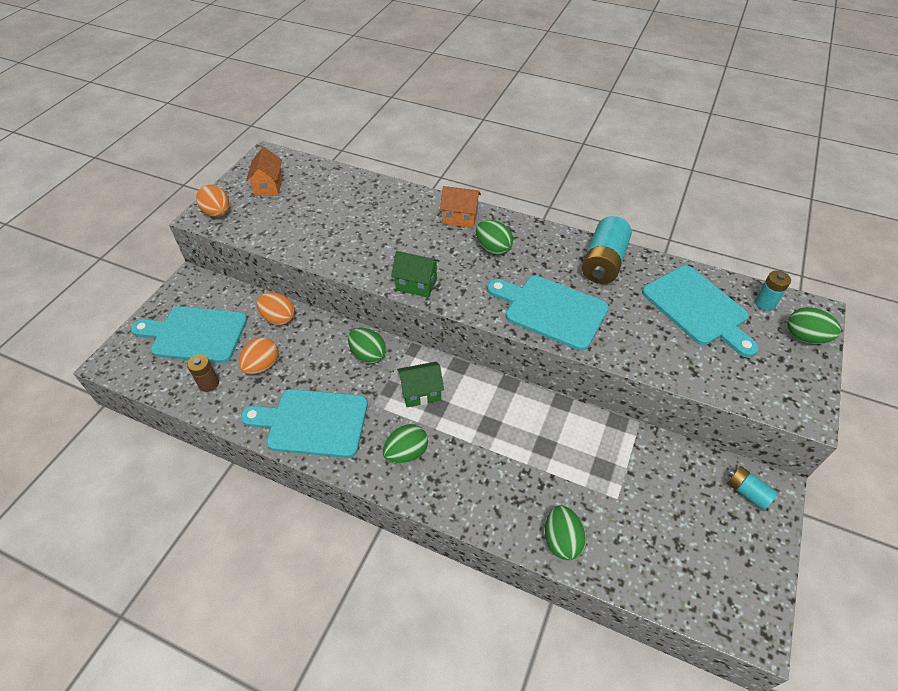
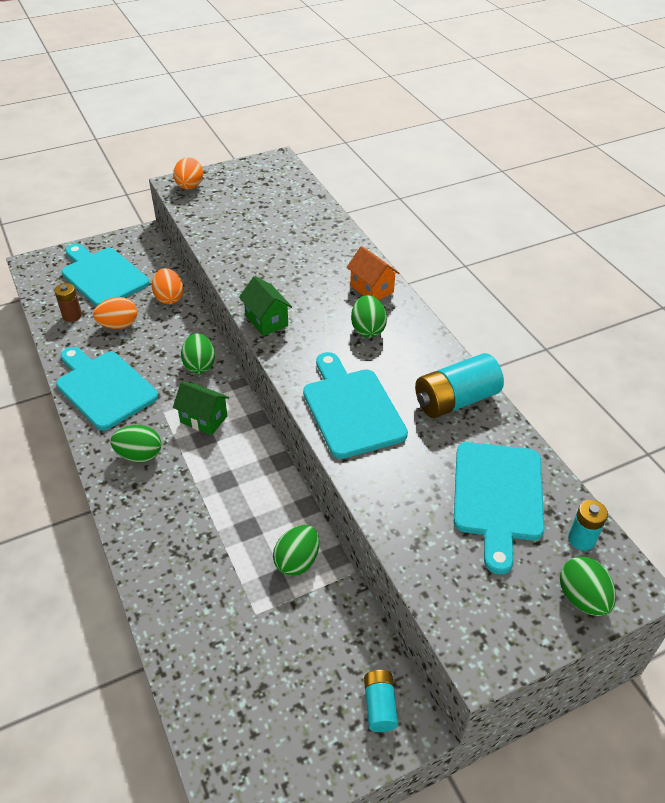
camera: 40 degrees right, 5 degrees down
(268, 186) = (250, 185): orange house -> none
(561, 540) = (171, 606): green egg -> green egg (297, 561)

